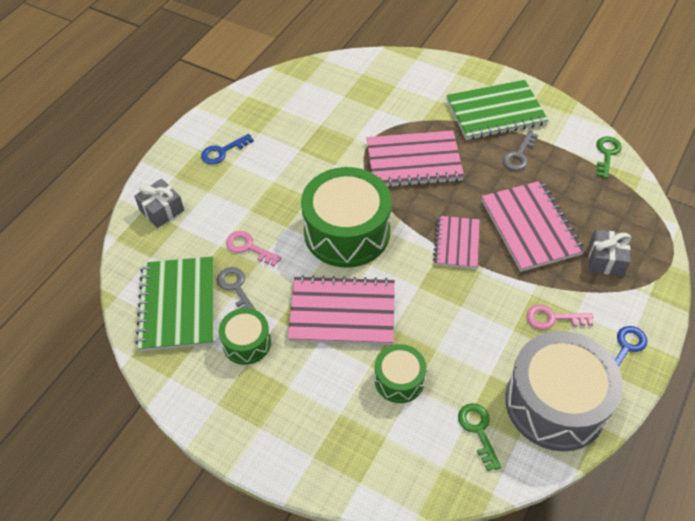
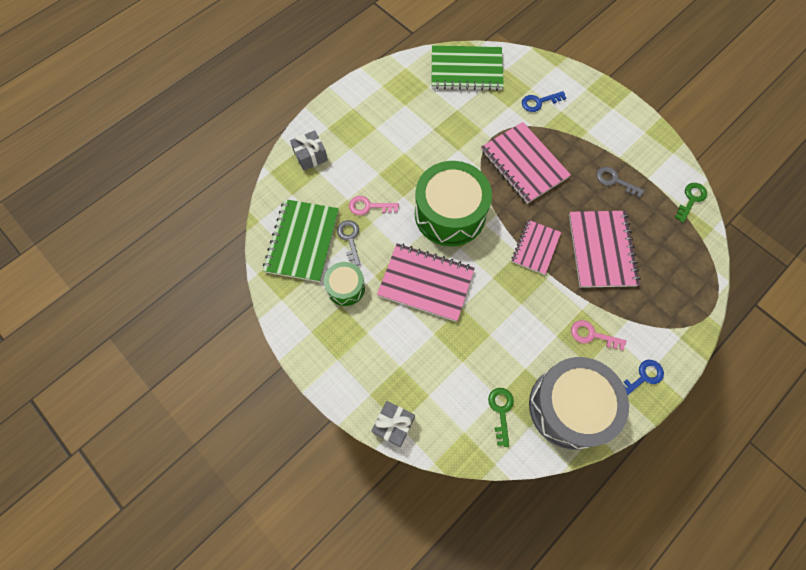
camera: 15 degrees right, 15 degrees up
(222, 151) = (371, 115): blue key -> blue key (539, 102)
(248, 247) = (369, 206): pink key -> pink key turned 45 degrees counterclockwise
(399, 380) = (453, 352): green drum -> none
(414, 161) = (524, 164): pink notebook -> pink notebook turned 45 degrees clockwise
(495, 112) = (608, 135): green notebook -> green notebook (466, 70)
(519, 155) = (614, 181): grey key -> grey key turned 75 degrees clockwise
(605, 260) = (654, 296): grey gift -> grey gift (393, 425)

